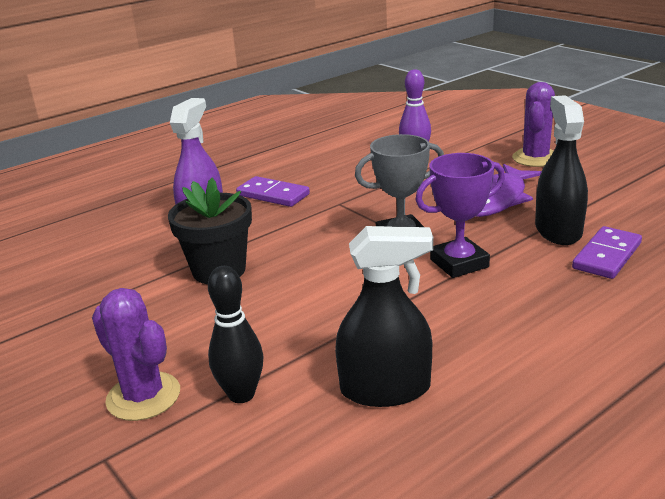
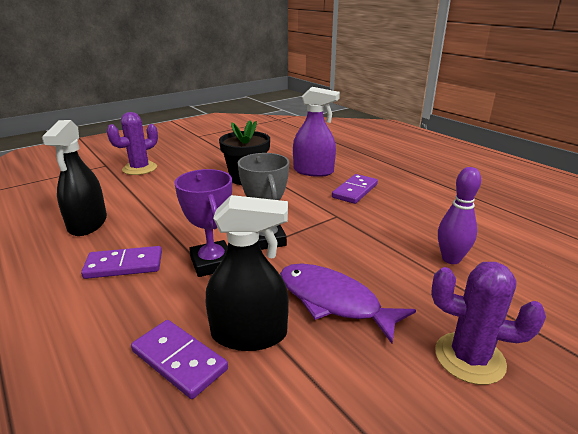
camera: 90 degrees right, 0 degrees up
(241, 394) = (121, 188): black bowling pin -> none
(485, 321) = (124, 265): none -> purple domino

